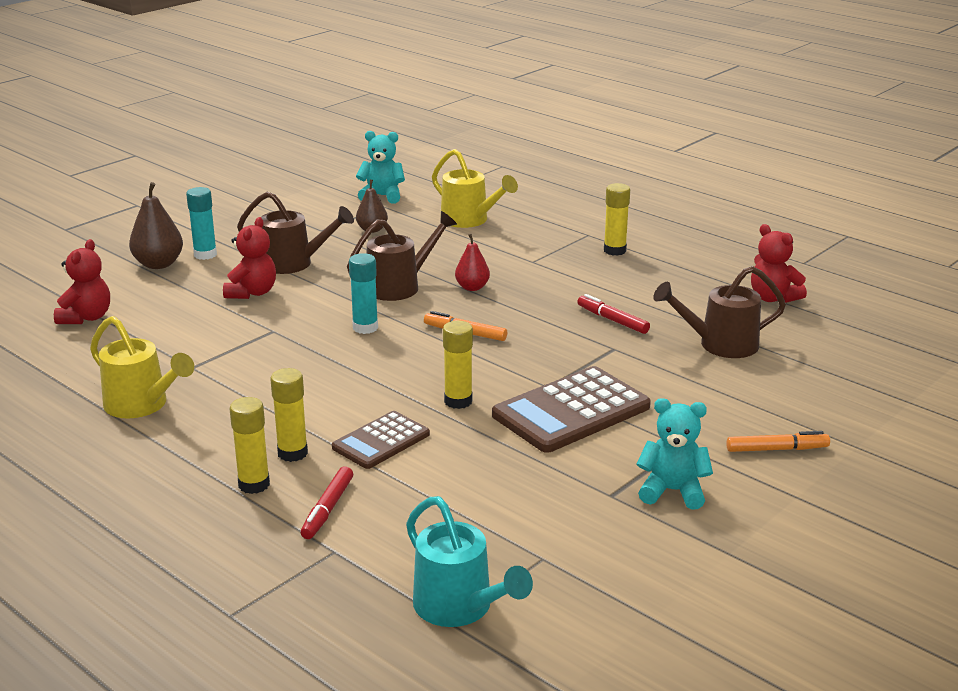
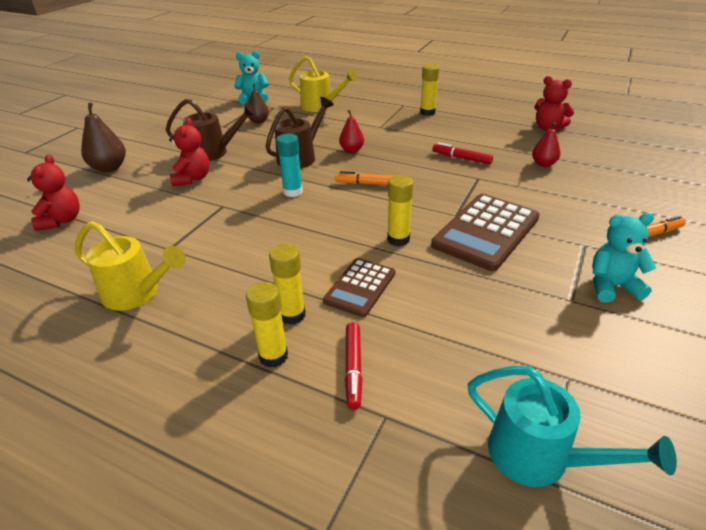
camera: 15 degrees left, 10 degrees up
(205, 255) = (144, 155): turquoise glue stick -> none
(719, 345) = (543, 164): brown watering can -> red pear

